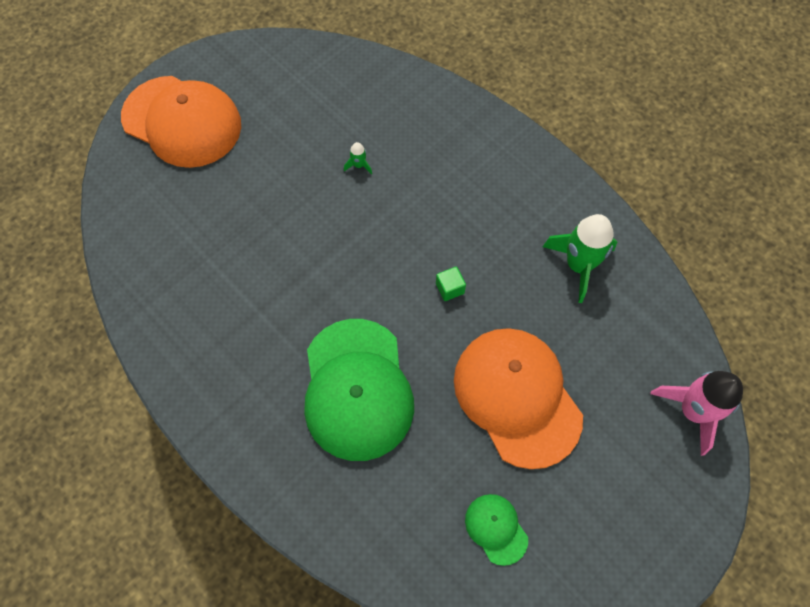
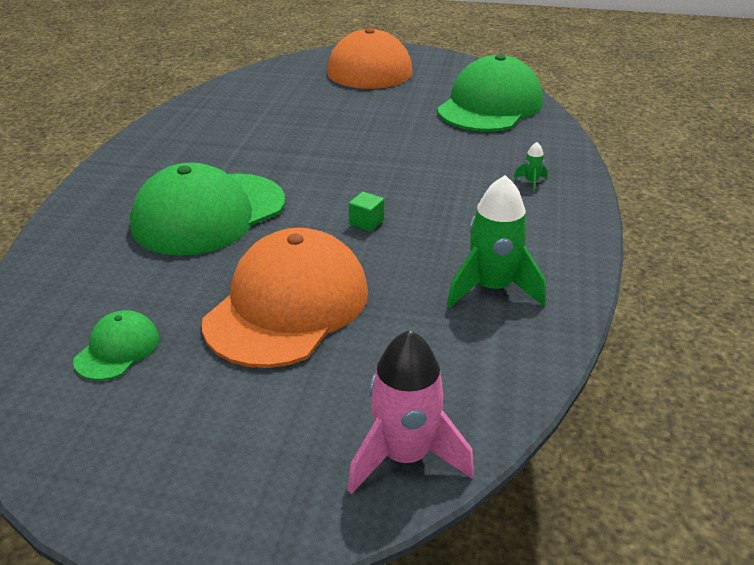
camera: 55 degrees right, 30 degrees down
(339, 89) = (490, 105): none -> green cap
(359, 165) = (431, 138): green rocket -> green rocket (531, 182)

